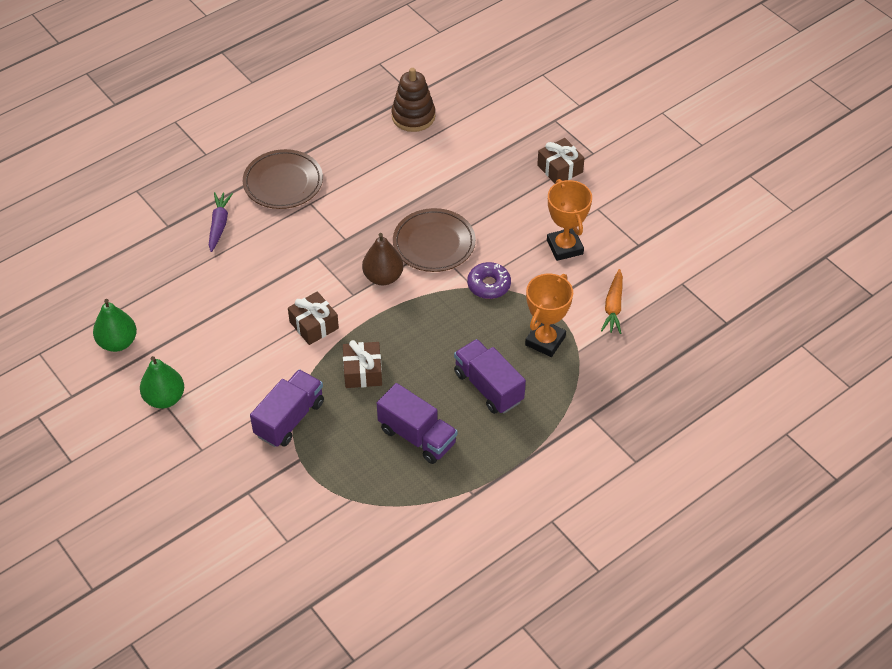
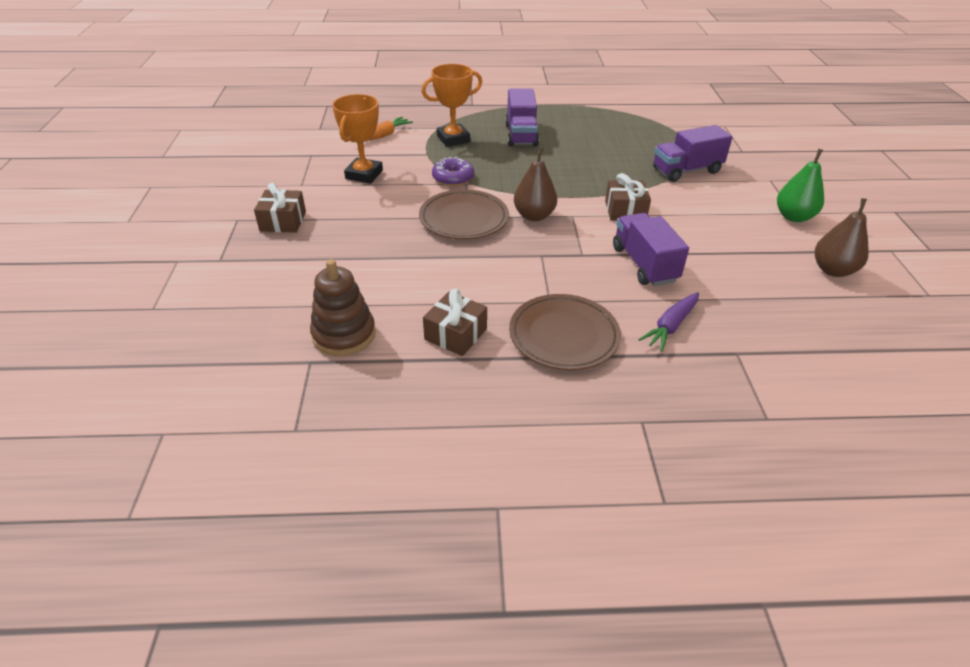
camera: 145 degrees left, 10 degrees down
(118, 342) = (833, 270): green pear -> brown pear
(362, 372) = (607, 172): brown gift -> brown gift (455, 334)
(417, 436) = (596, 133): purple truck -> purple truck (644, 264)

